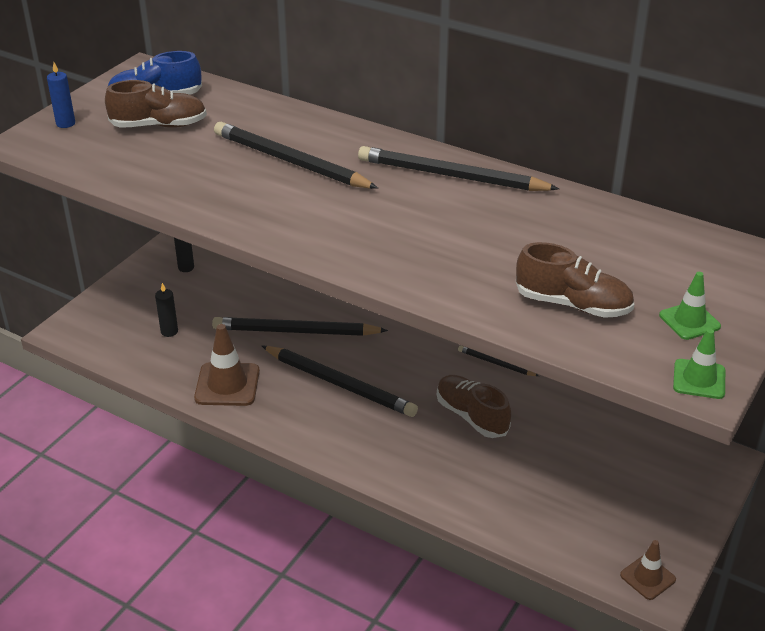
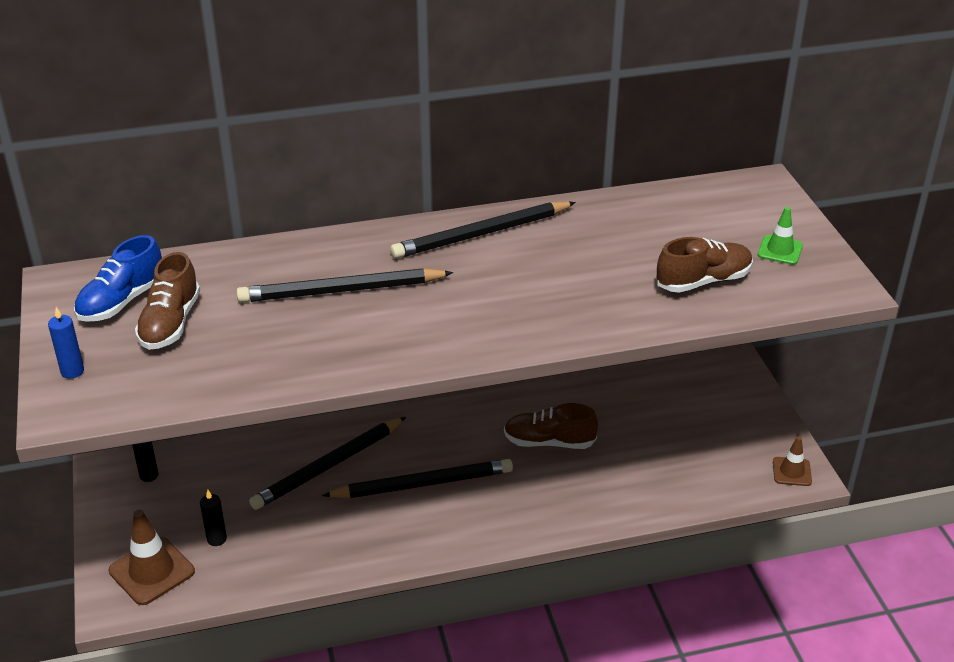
camera: 45 degrees left, 0 degrees up
(159, 125) = (170, 323): brown shoe -> brown shoe turned 150 degrees clockwise
(227, 384) = (333, 547): brown traffic cone -> brown traffic cone (152, 571)
(496, 363) = (513, 391): black pencil -> none
(699, 379) = (839, 285): green traffic cone -> none

